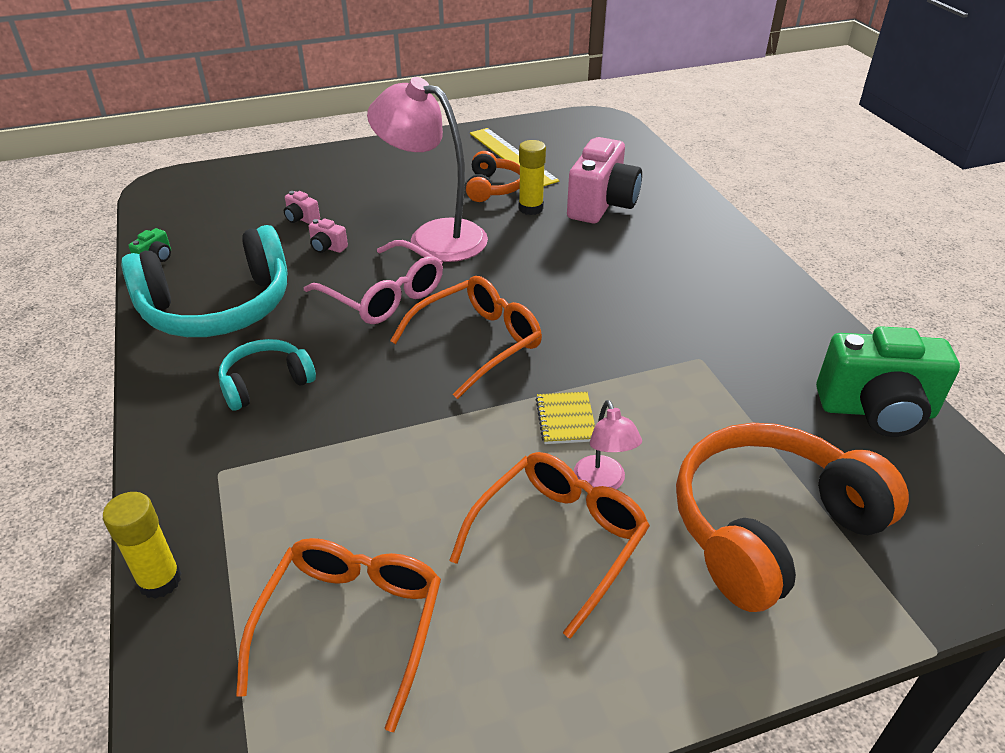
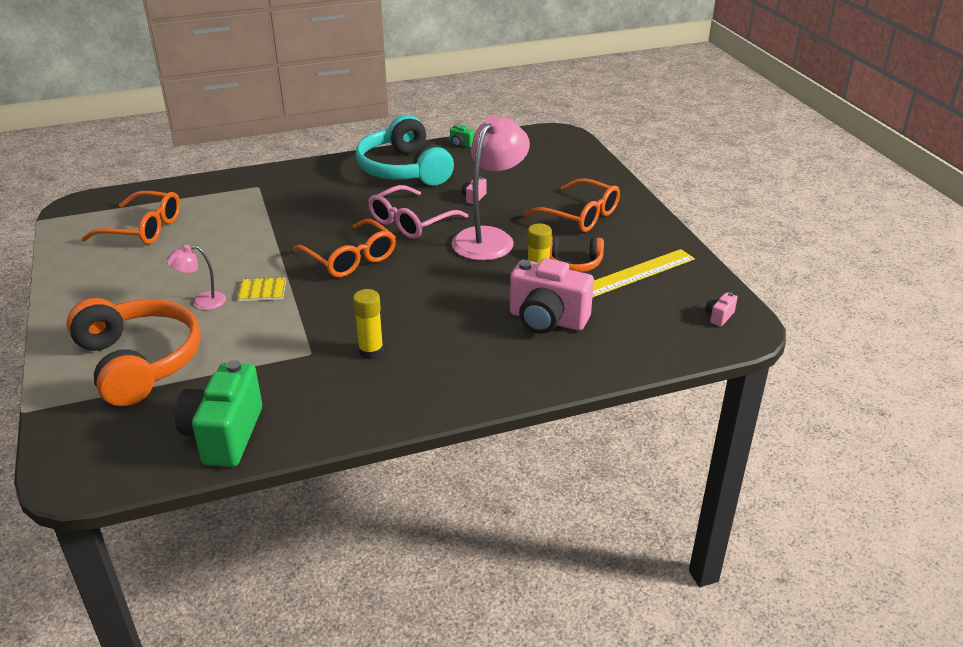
camera: 90 degrees right, 5 degrees down
(160, 581) = (193, 182): yellow glue stick -> yellow glue stick (371, 351)
(266, 383) = (326, 191): turquoise headphones -> none
(301, 219) = (513, 185): pink camera -> pink camera (719, 316)
(559, 540) = (166, 285): orange glasses -> orange glasses (580, 215)

